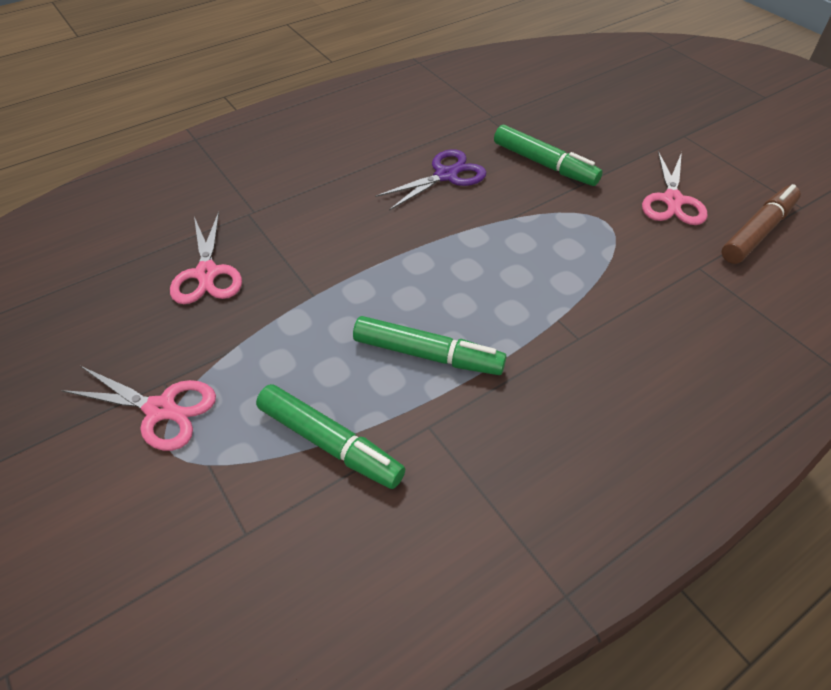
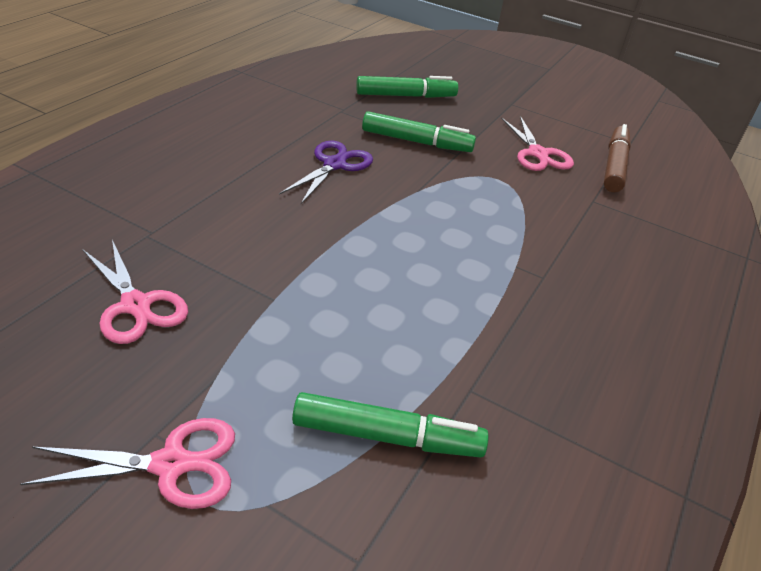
camera: 30 degrees left, 10 degrees down
(428, 355) = (426, 325): green marker -> green marker (406, 96)

